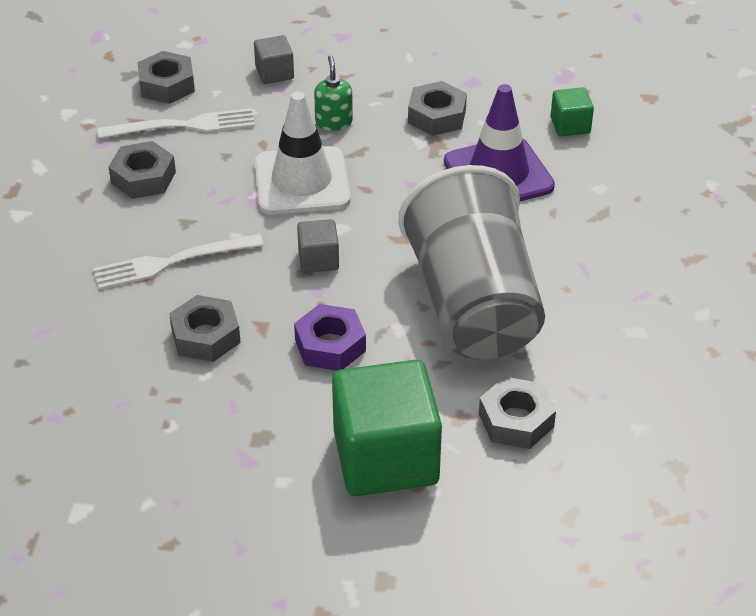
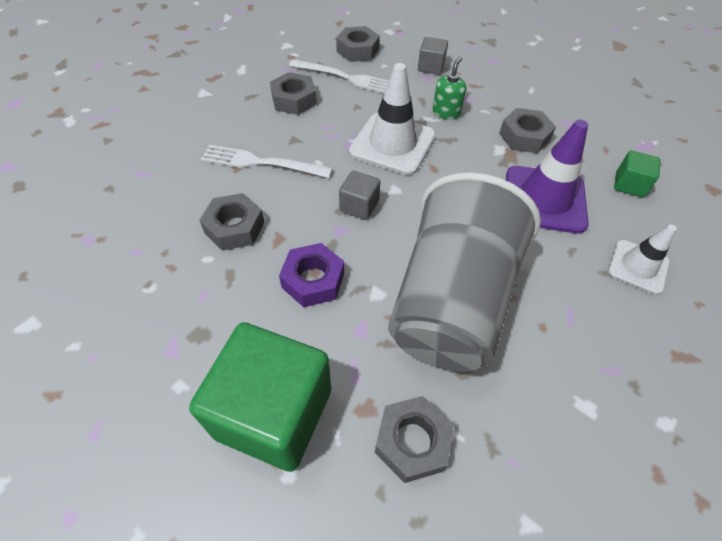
camera: 30 degrees right, 10 degrees up
(618, 201) = (638, 267): none -> white traffic cone

